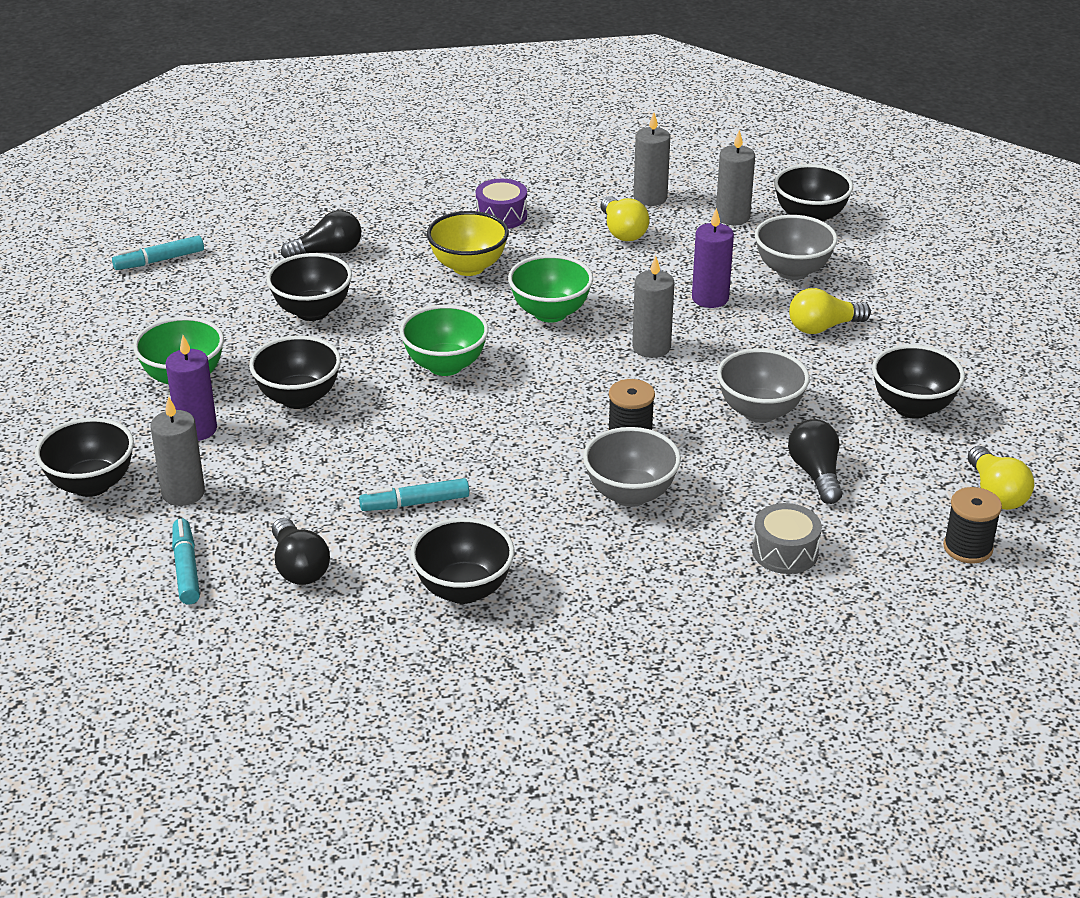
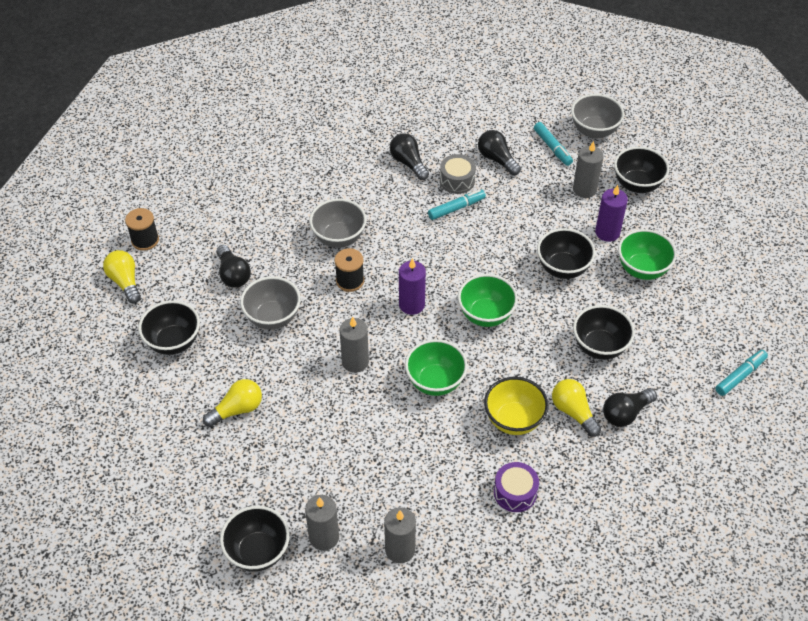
camera: 165 degrees right, 15 degrees up
(463, 590) = (408, 163): black bowl -> black light bulb
(622, 231) = (410, 494): yellow light bulb -> yellow light bulb (573, 412)
(710, 298) = (324, 424): purple candle -> purple candle (411, 304)
(785, 552) = (246, 217): grey drum -> grey drum (457, 180)
(792, 271) = (266, 472): grey bowl -> grey bowl (594, 131)

